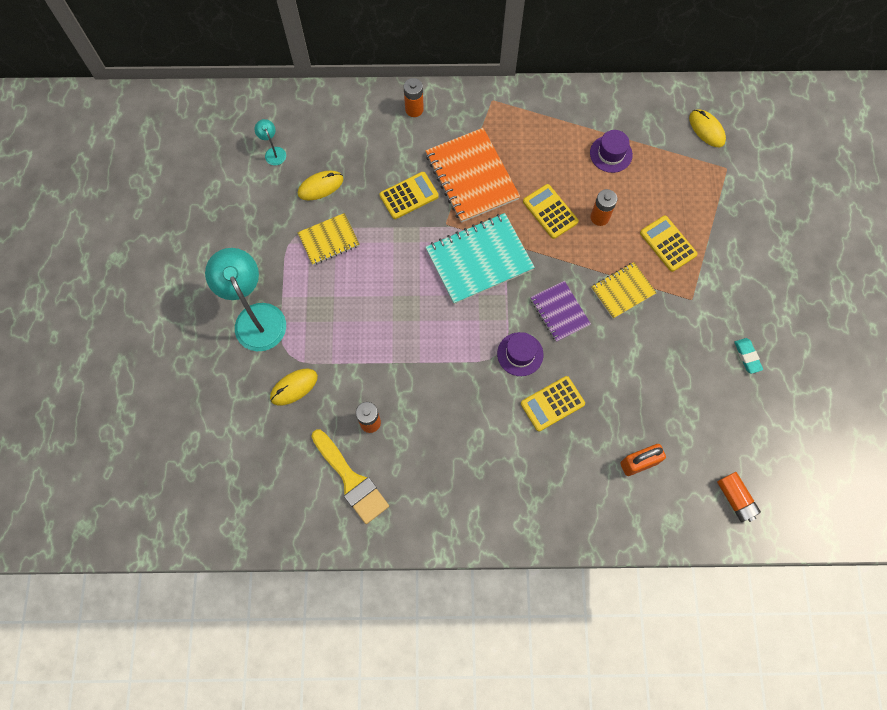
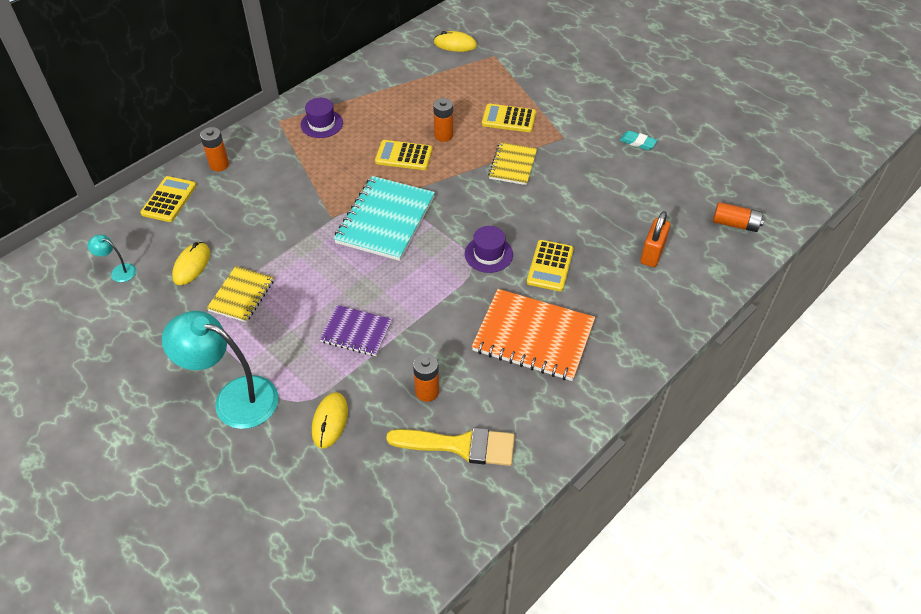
camera: 45 degrees left, 20 degrees down
(409, 195) = (279, 220): yellow calculator -> yellow calculator (169, 200)
(471, 177) = (317, 175): orange notebook -> orange notebook (533, 336)
(559, 312) = (485, 208): purple notebook -> purple notebook (356, 332)
(611, 154) = (406, 96): purple hat -> purple hat (321, 124)

